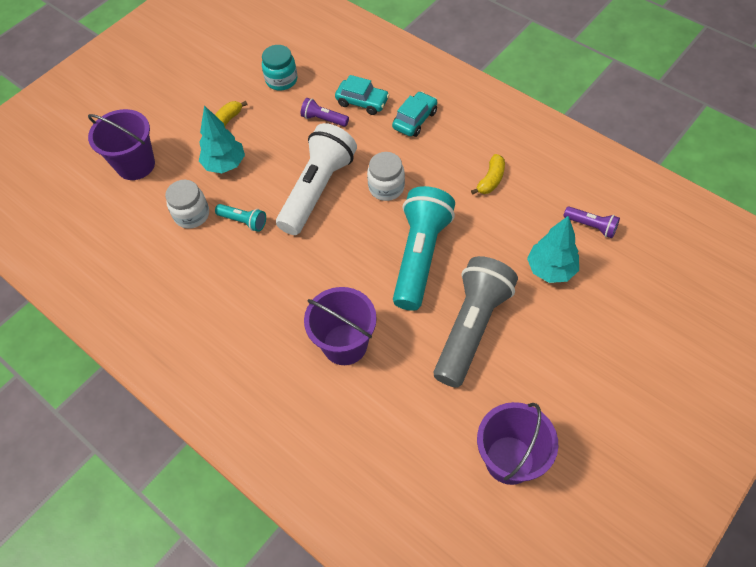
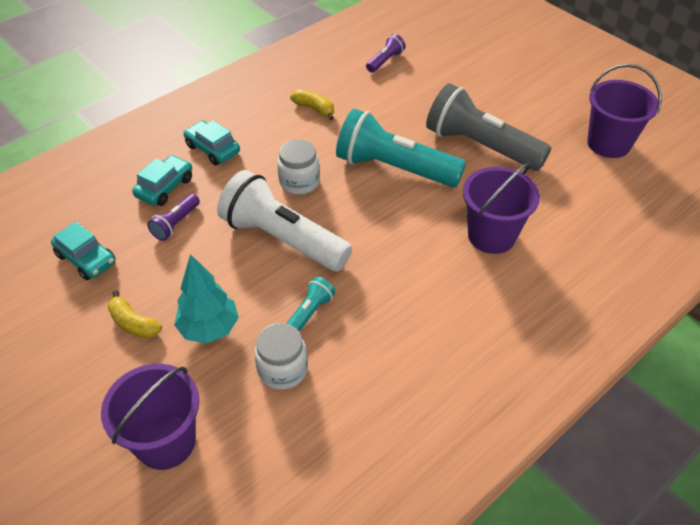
camera: 85 degrees left, 10 degrees down
(281, 80) = (86, 259): turquoise jar -> turquoise car
(550, 269) = (426, 90): turquoise tree -> none

